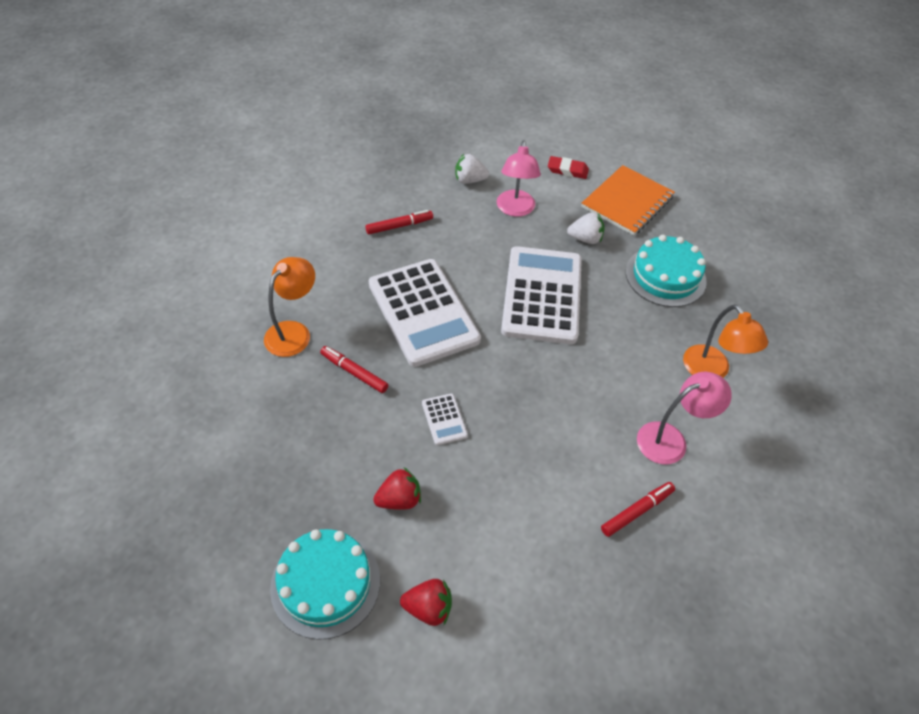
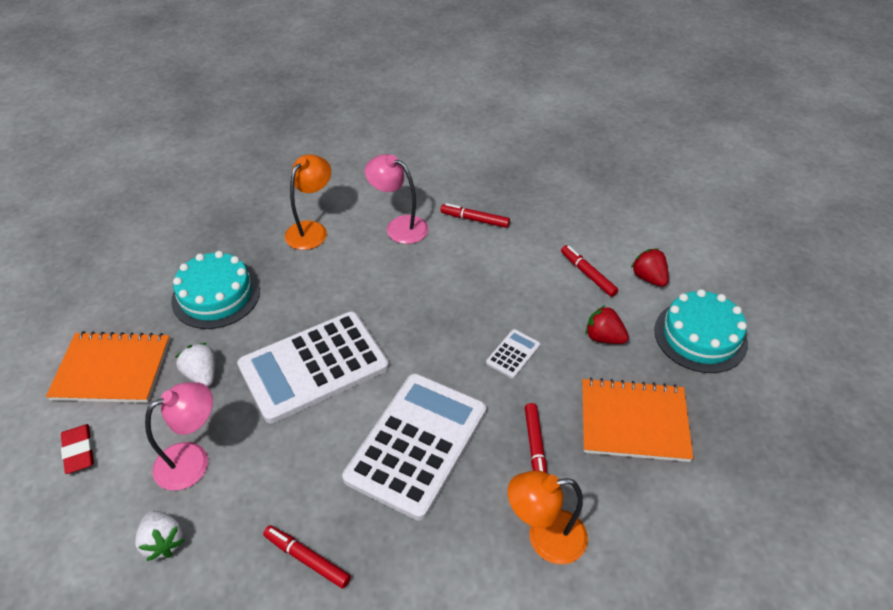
camera: 125 degrees left, 5 degrees down
(309, 449) = (633, 421): none -> orange notebook
(480, 553) = (588, 274): none -> red marker

